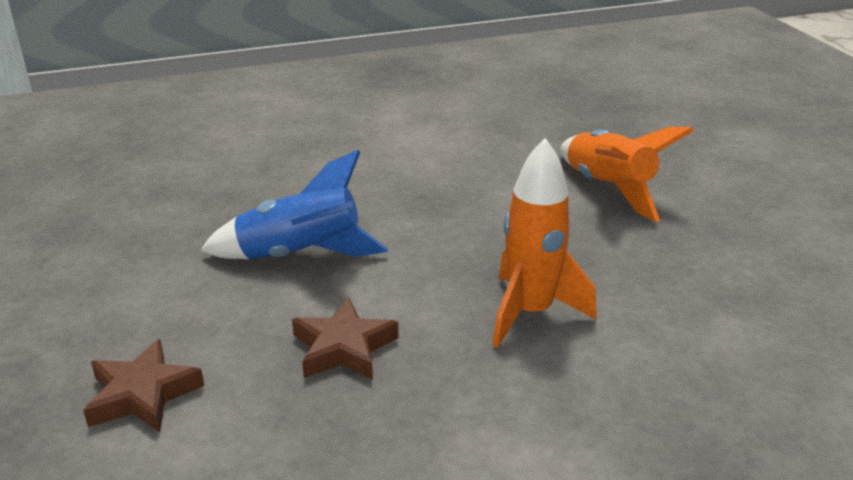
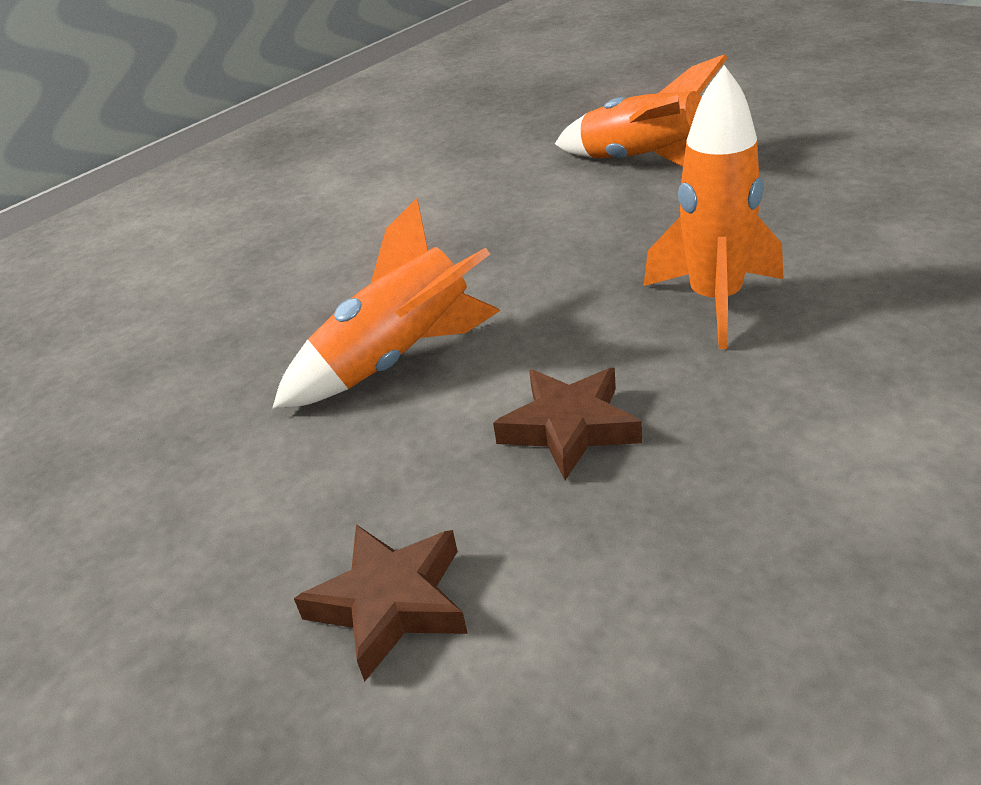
camera: 25 degrees left, 5 degrees up
(300, 255) = (399, 360): blue rocket -> orange rocket

